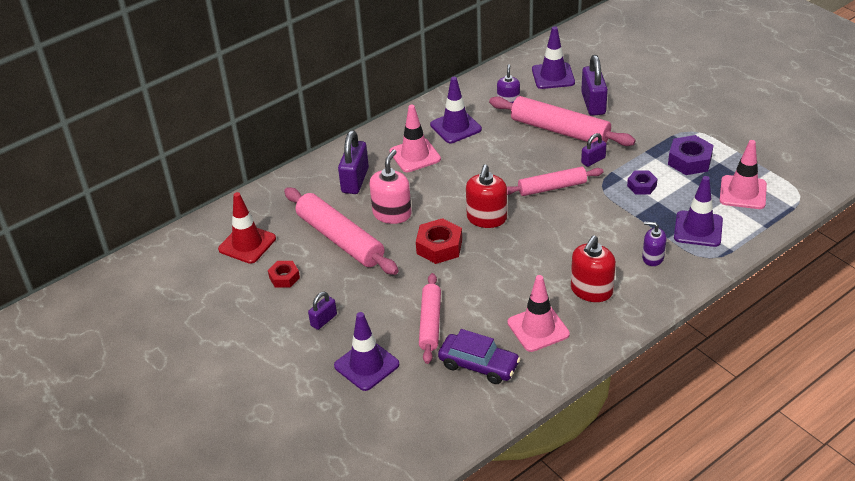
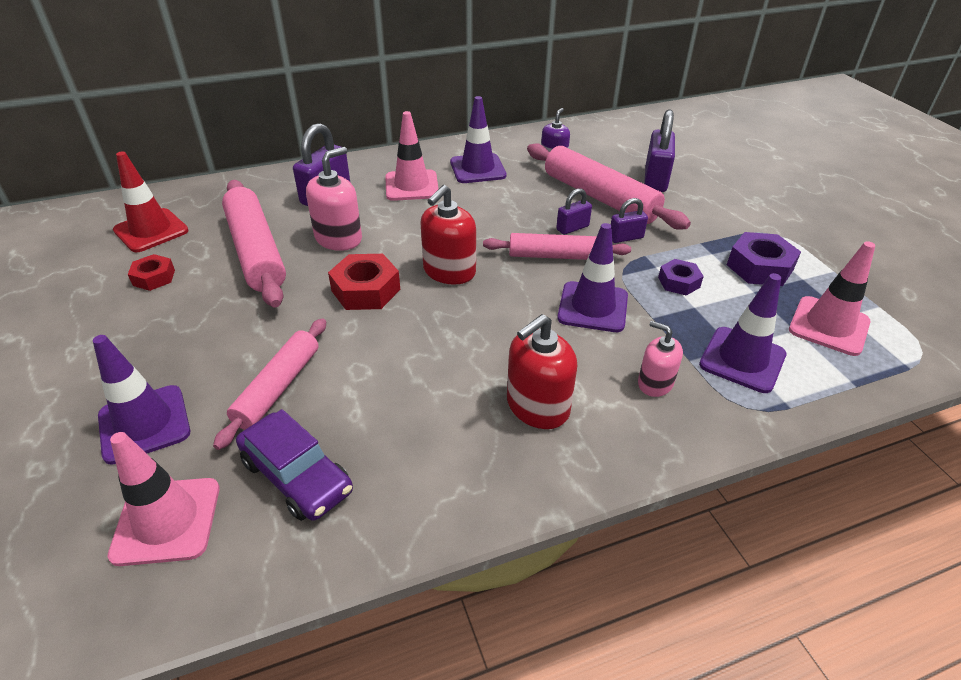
camera: 15 degrees right, 0 degrees up
(324, 320) = (149, 343): purple padlock -> purple padlock (572, 228)
(538, 328) = (423, 443): pink traffic cone -> pink traffic cone (167, 521)
(553, 76) = (620, 145): purple traffic cone -> purple traffic cone (593, 307)
(652, 258) = (655, 383): purple soap dispenser -> pink soap dispenser

